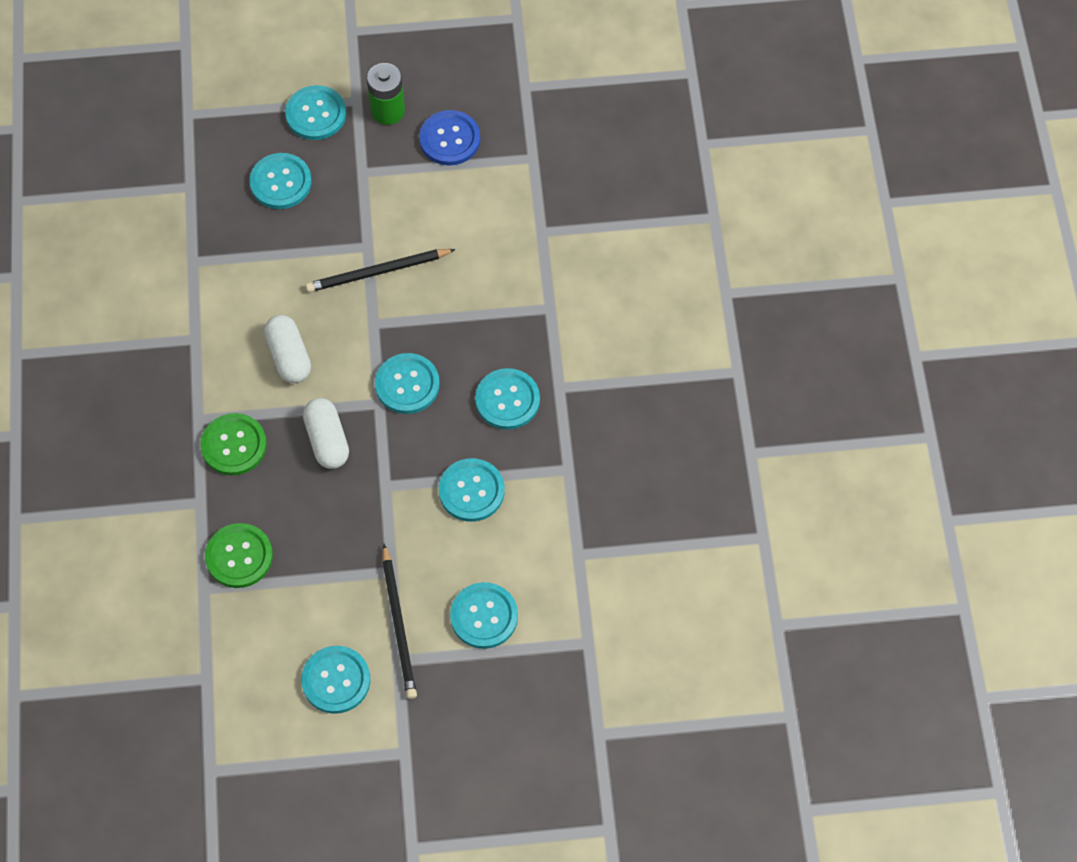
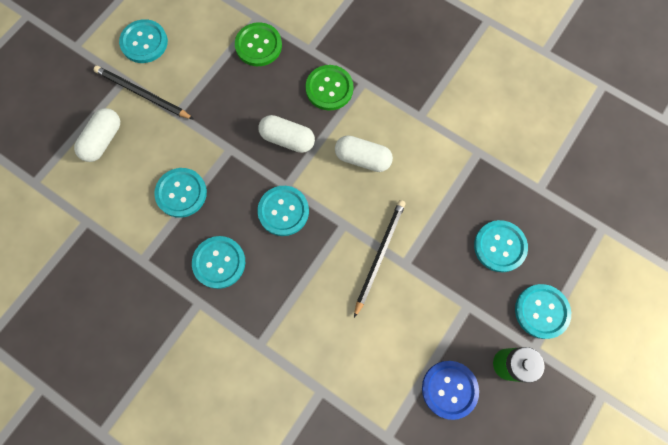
camera: 130 degrees right, 10 degrees up
(484, 616) = (103, 140): turquoise button -> white capsule

